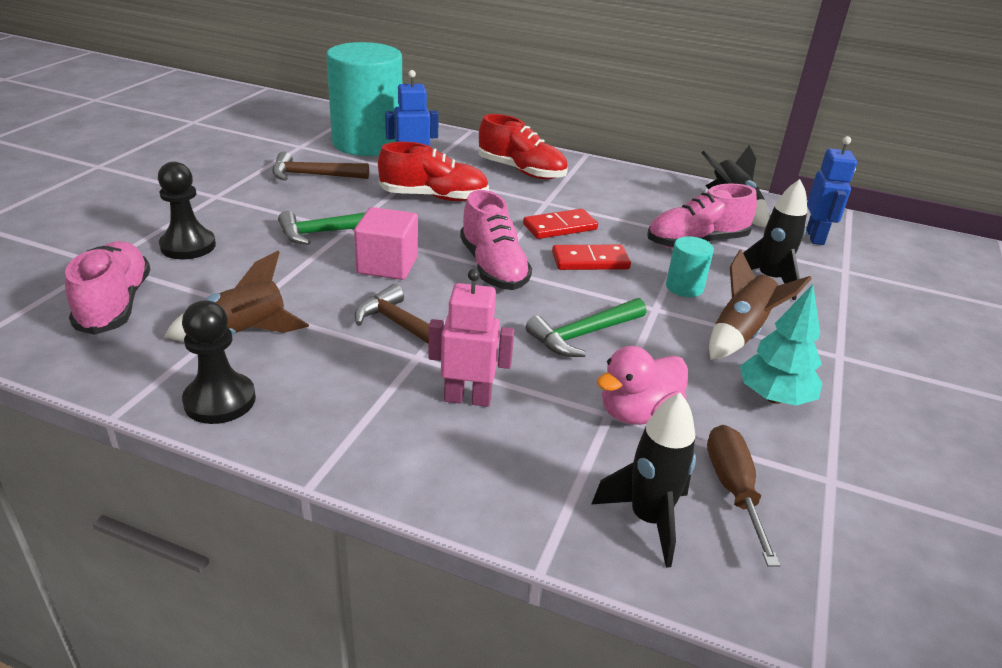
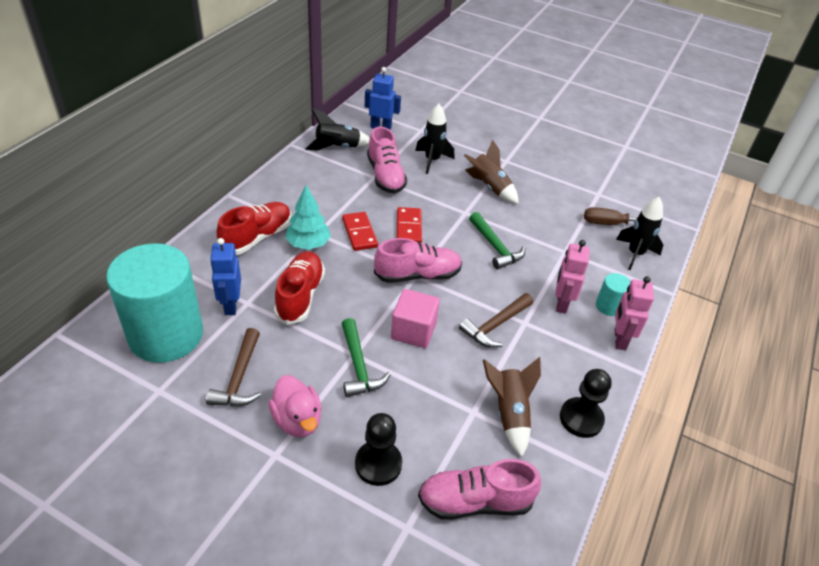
camera: 85 degrees left, 10 degrees up
(390, 464) = (619, 339): none -> pink robot
(637, 413) = (563, 241): pink duck -> pink duck (297, 420)
(684, 287) = (441, 195): turquoise cylinder -> turquoise cylinder (608, 306)
(774, 398) = (543, 192): turquoise tree -> turquoise tree (308, 244)

